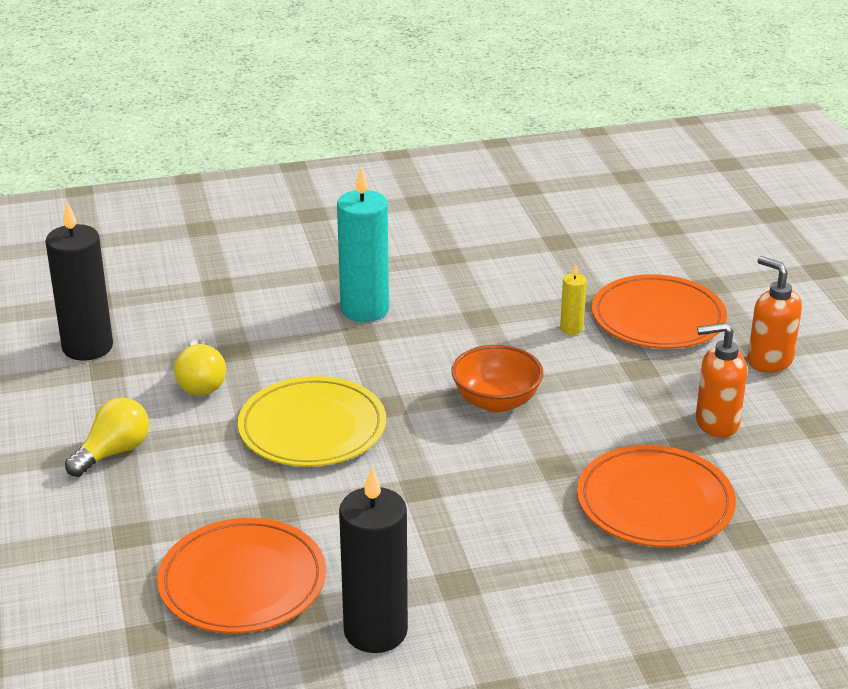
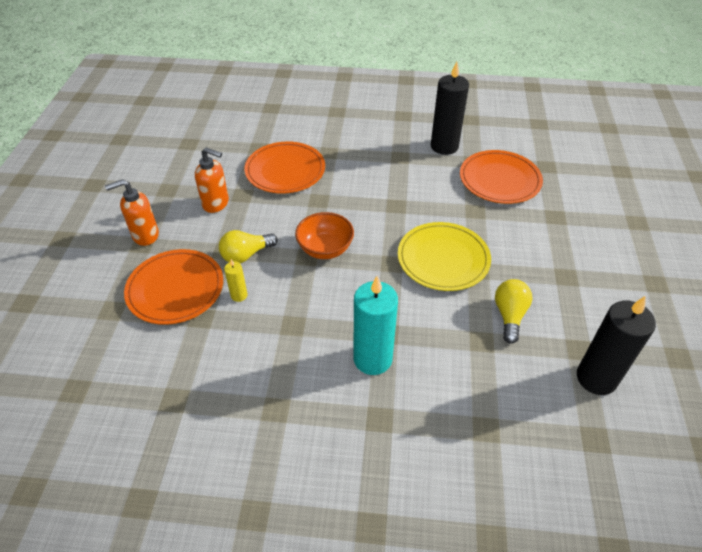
camera: 160 degrees left, 15 degrees up
(113, 452) = (569, 272): yellow light bulb -> yellow light bulb (246, 255)
(769, 361) = (145, 235): orange soap dispenser -> orange soap dispenser turned 90 degrees clockwise

